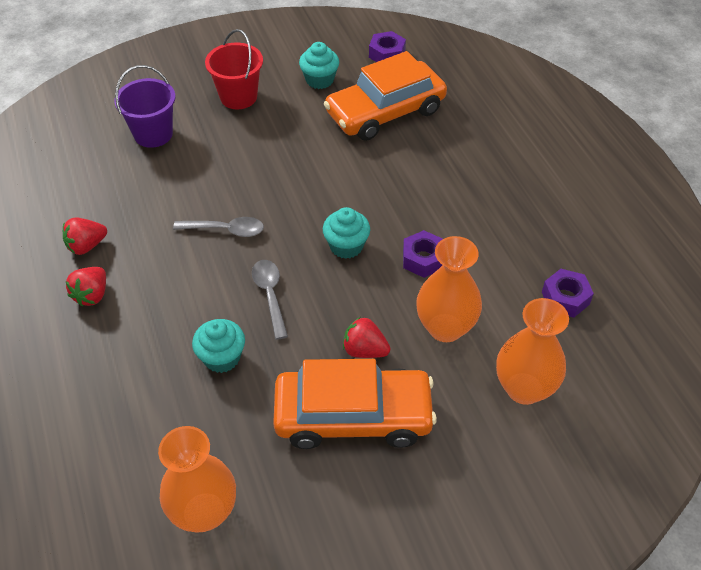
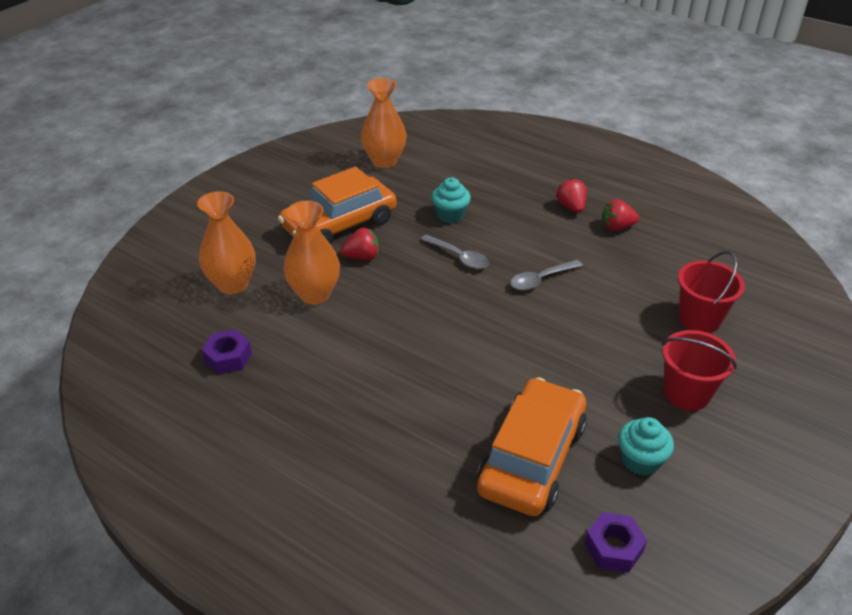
camera: 145 degrees right, 10 degrees down
(86, 246) = (617, 227): red strawberry -> red strawberry turned 120 degrees counterclockwise
(153, 134) = (699, 319): purple bucket -> red bucket
(346, 246) = (438, 312): turquoise cupcake -> none
(423, 259) = (368, 331): purple nut -> none

